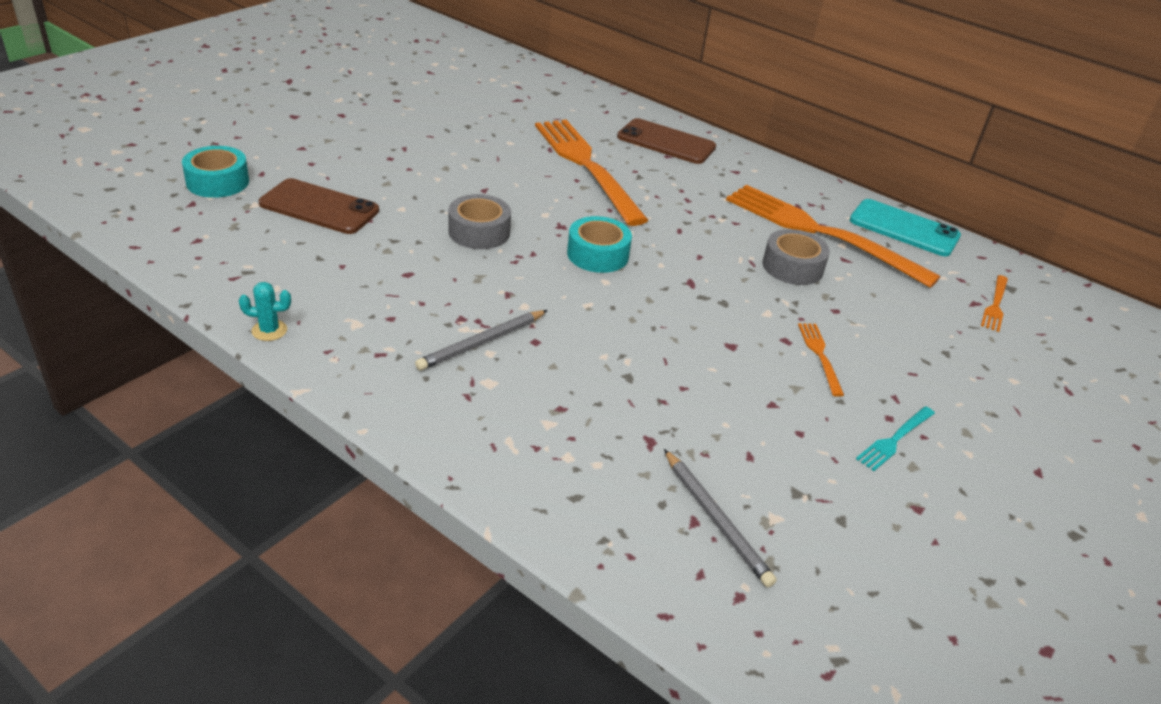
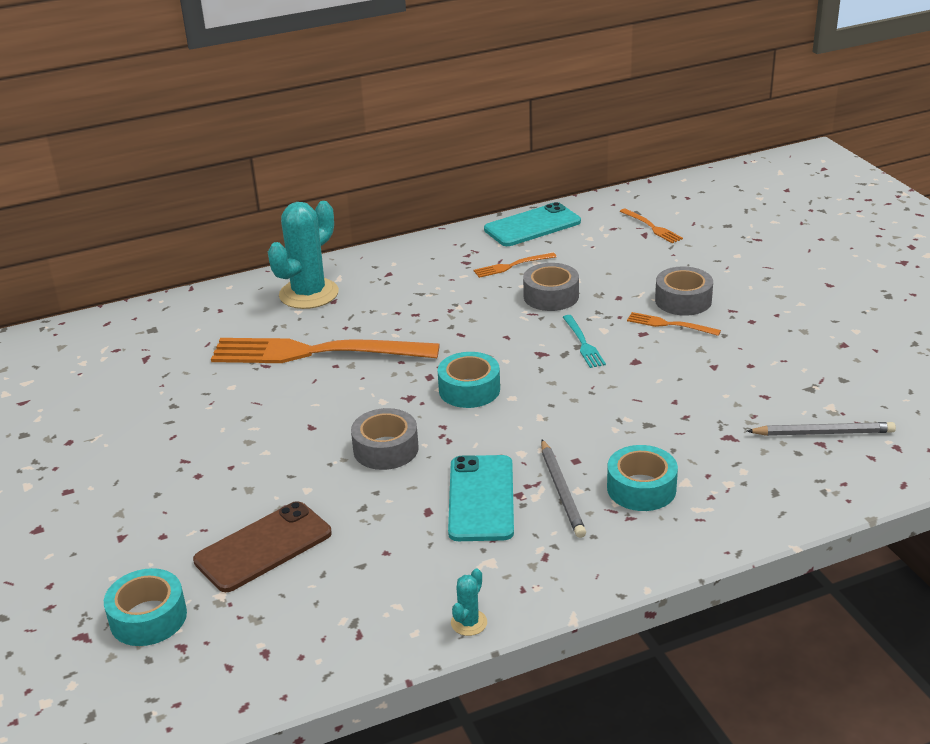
camera: 55 degrees left, 5 degrees down
(442, 298) = (481, 498): none -> turquoise phone
(518, 394) = (641, 488): none -> turquoise tape
(666, 142) = (309, 294): brown phone -> turquoise cactus
(820, 232) = (512, 266): orange fork -> orange fork, size x0.42
(876, 356) = (683, 300): none -> grey tape
(894, 440) = (775, 327): turquoise fork -> turquoise fork (583, 343)

